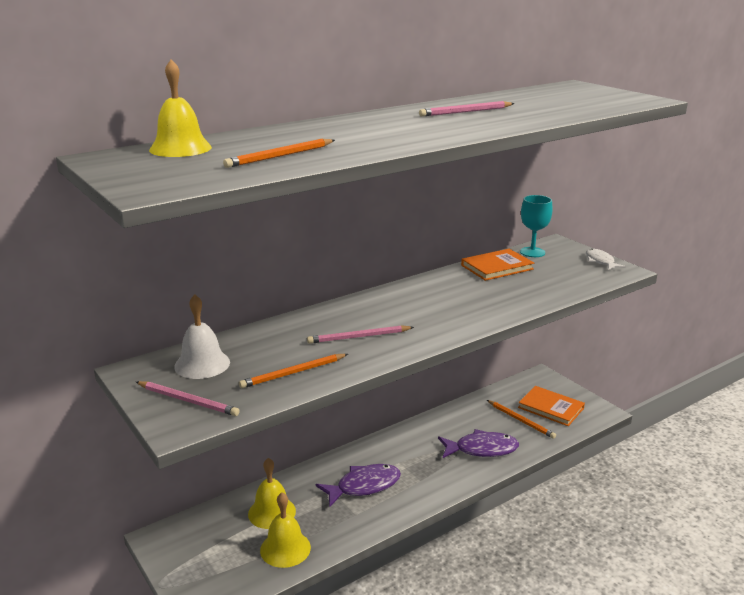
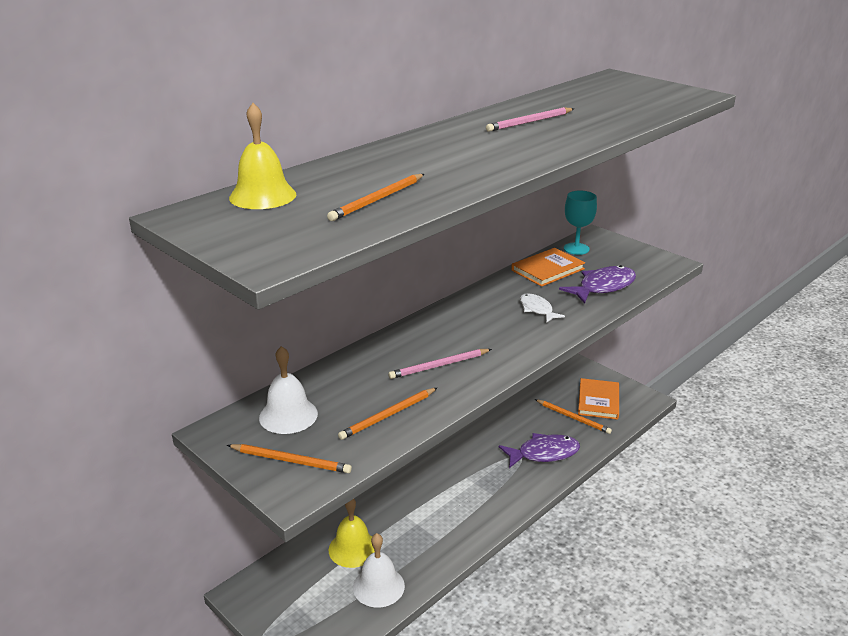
camera: 10 degrees left, 5 degrees up
(187, 400) = (290, 461): pink pencil -> orange pencil
(285, 548) = (378, 586): yellow bell -> white bell
(364, 486) = (438, 508): purple fish -> purple fish (603, 287)
(551, 408) = (598, 401): orange book -> orange book turned 75 degrees clockwise
(600, 261) = (645, 254): white fish -> white fish (537, 309)

